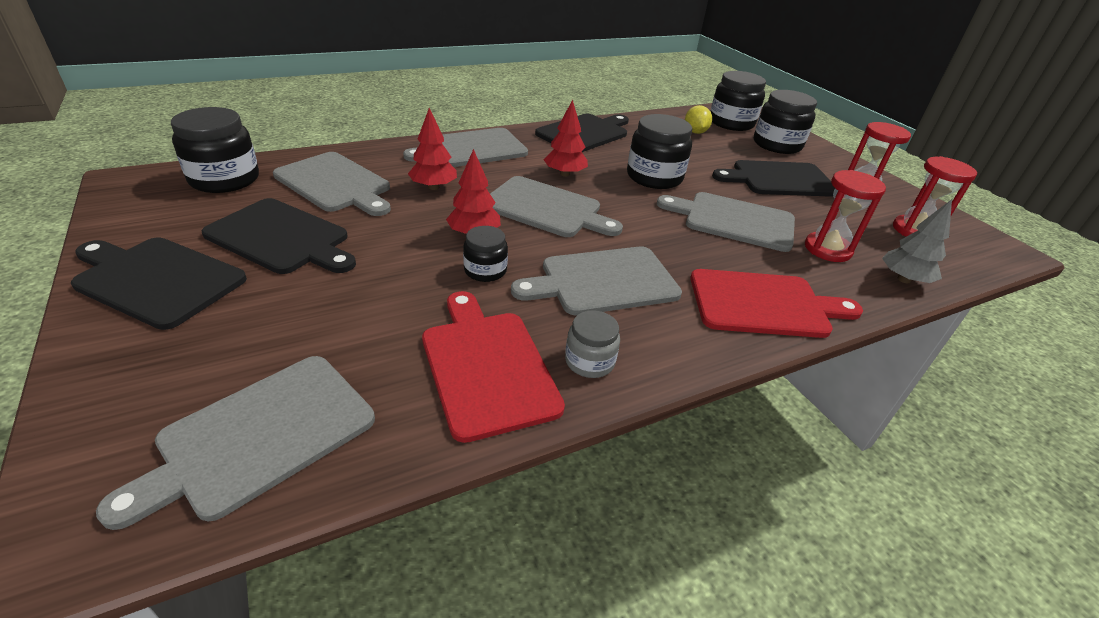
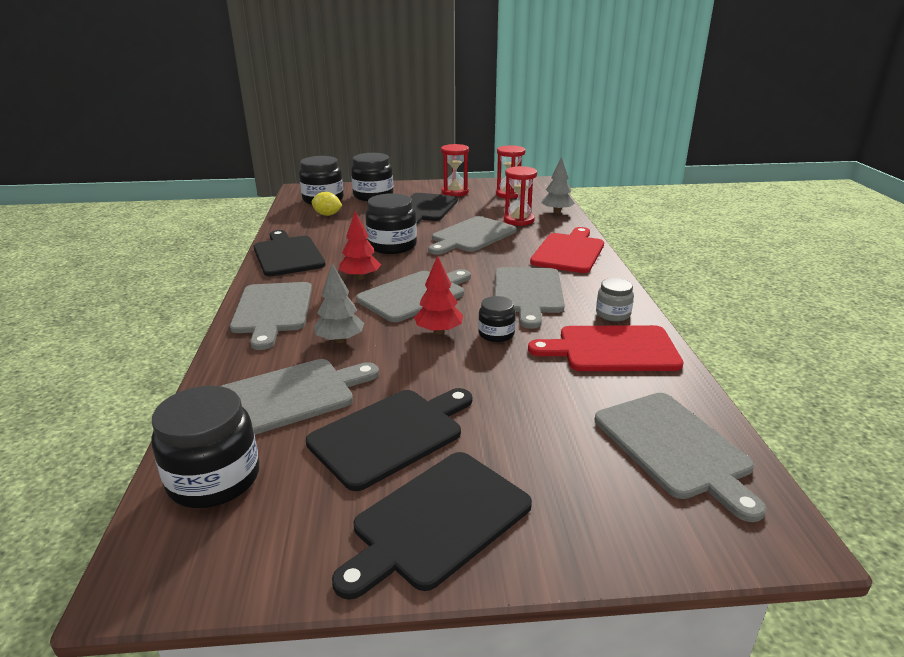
camera: 65 degrees left, 10 degrees down
(433, 187) = (340, 340): red tree -> grey tree

